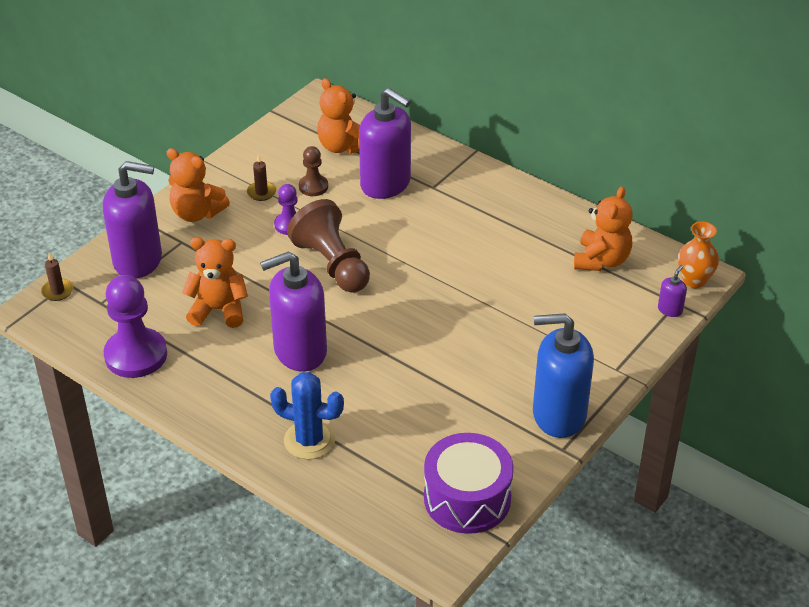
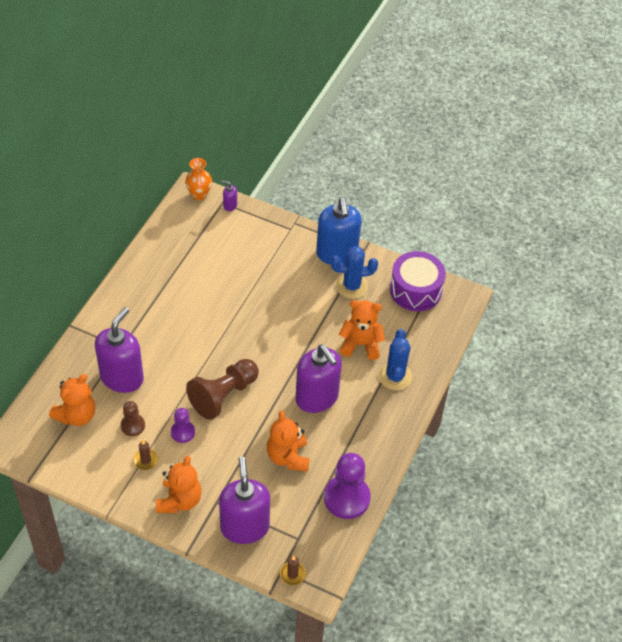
camera: 105 degrees left, 10 degrees up
(490, 421) = (352, 286): none -> blue cactus
(601, 260) = (188, 242): orange teddy bear -> orange teddy bear (360, 344)

